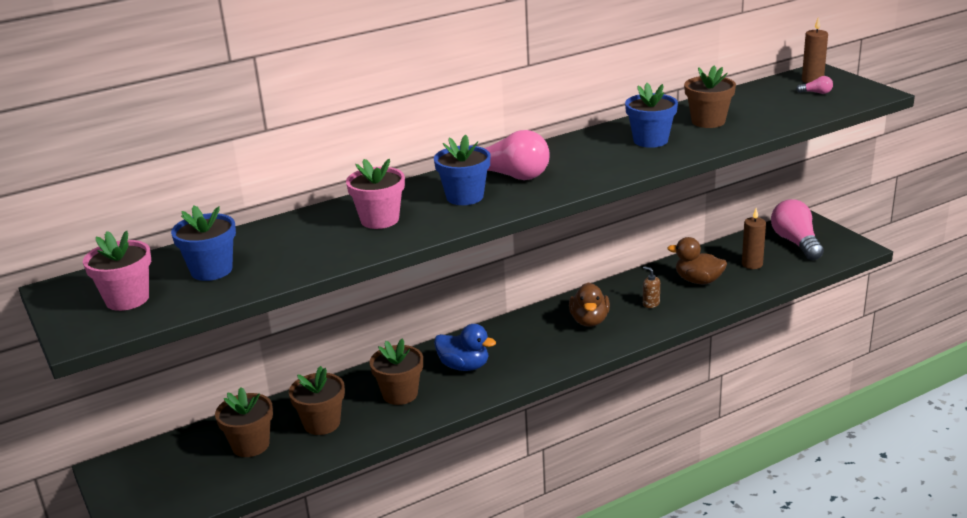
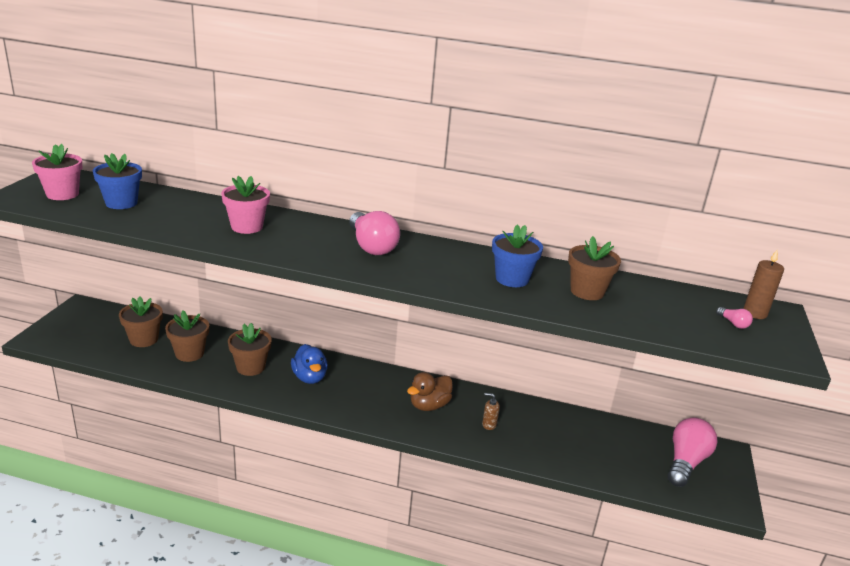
camera: 40 degrees right, 0 degrees up
(465, 197) = (317, 242): blue flower pot -> none
(651, 304) = (489, 424): brown soap dispenser -> brown soap dispenser turned 75 degrees counterclockwise
(698, 281) = (552, 434): brown duck -> none
(752, 264) = (616, 452): brown candle -> none

